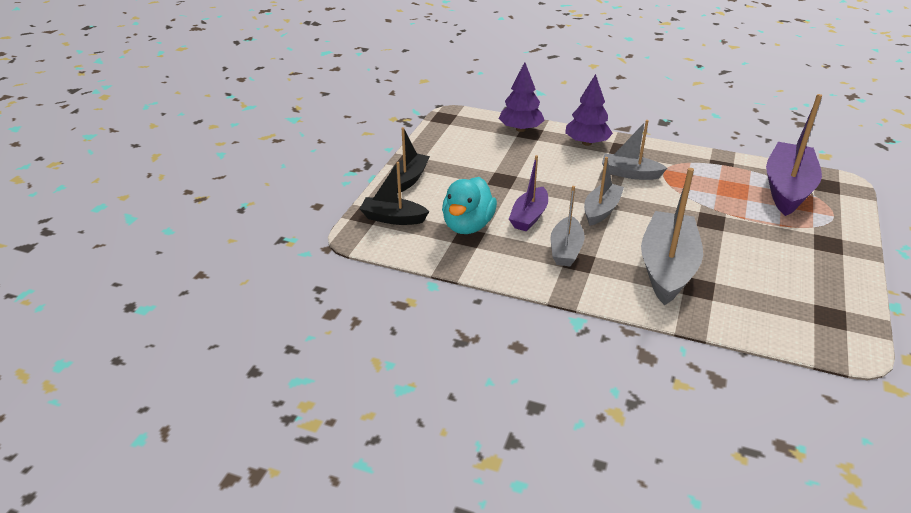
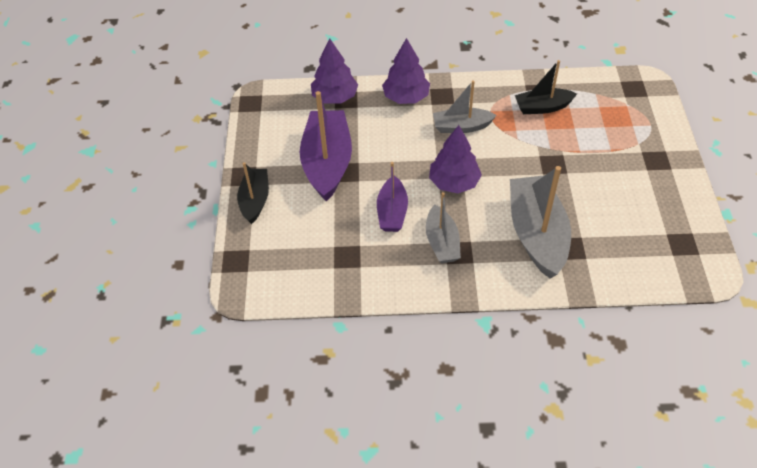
camera: 20 degrees left, 15 degrees up
(393, 218) = (264, 257): black boat -> black boat (542, 107)
(468, 225) = (340, 242): turquoise duck -> none
(601, 210) = (454, 182): grey boat -> purple tree
(787, 189) = (603, 103): purple boat -> purple boat (327, 163)

